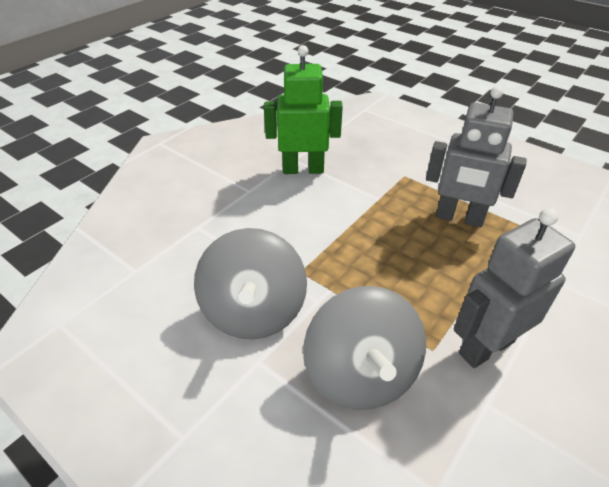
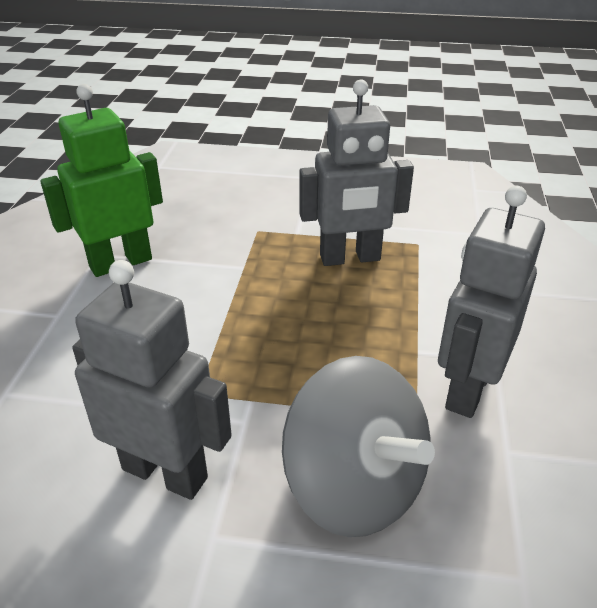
camera: 30 degrees left, 5 degrees down
(254, 311) = (165, 473): grey spinning top -> grey robot

